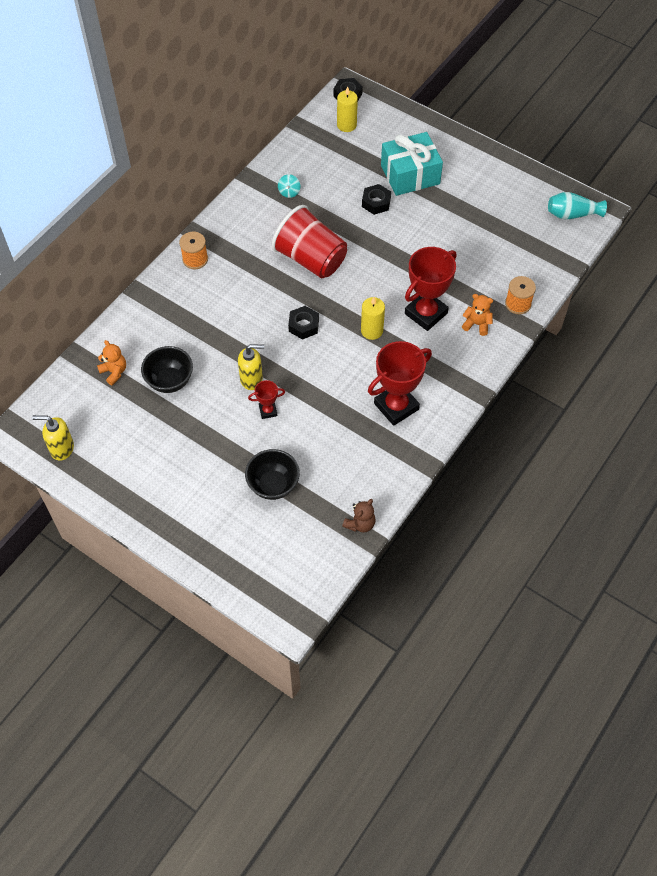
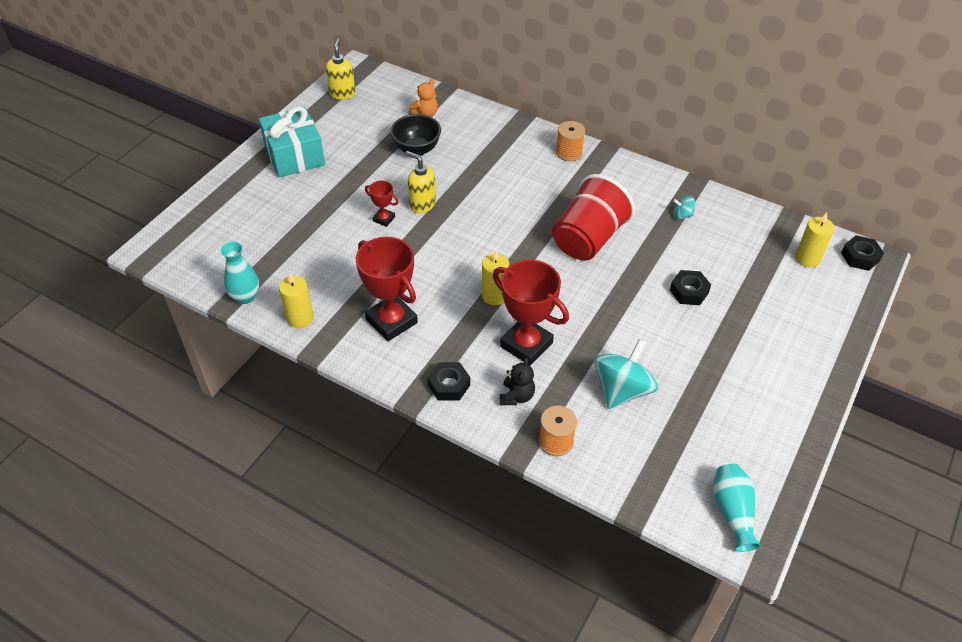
camera: 85 degrees right, 10 degrees down
(251, 379) = (422, 204): yellow soap dispenser -> yellow soap dispenser turned 135 degrees clockwise
(268, 411) = (384, 219): red trophy -> red trophy turned 45 degrees counterclockwise
(273, 485) = (296, 229): black bowl -> none
(303, 325) = (494, 239): black nut -> black nut (449, 385)
(360, 524) = (245, 297): brown teddy bear -> turquoise vase
(389, 477) = (300, 318): none -> yellow candle
(410, 175) = (746, 323): turquoise gift -> turquoise gift (294, 155)
(471, 258) = (622, 390): none -> turquoise spinning top
(477, 324) = (516, 396): orange teddy bear -> black teddy bear

